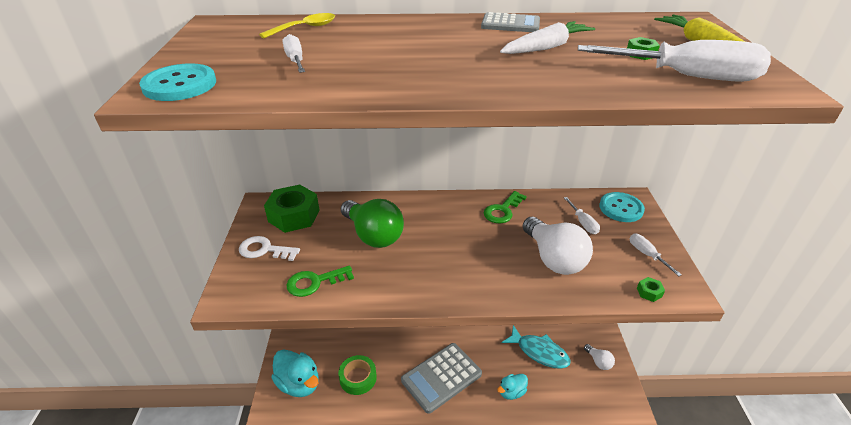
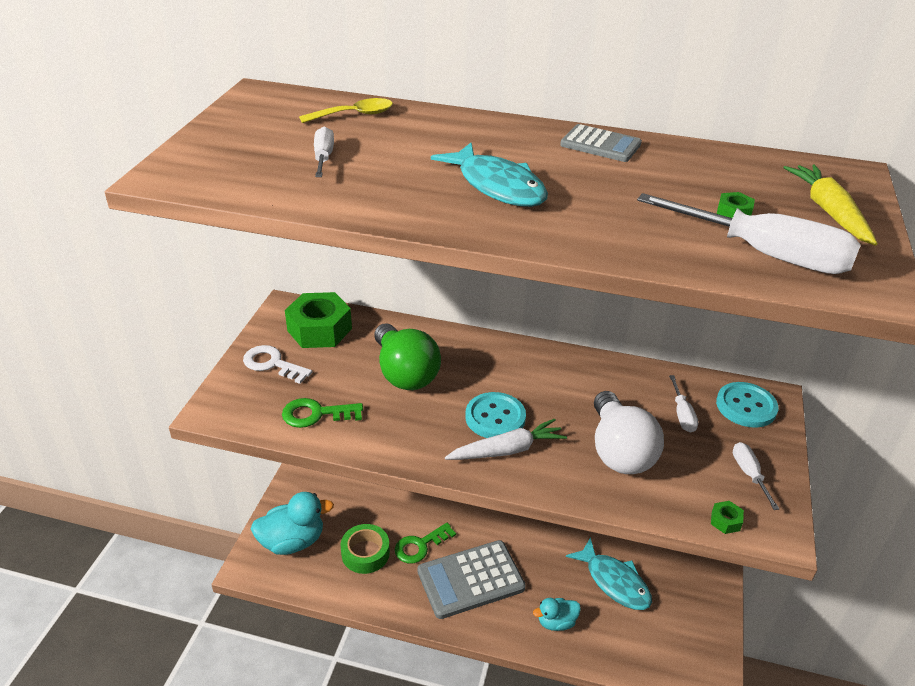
camera: 15 degrees right, 0 degrees up
(180, 85) = (194, 170): turquoise button -> turquoise button (495, 417)
(299, 384) = (292, 541): turquoise duck -> turquoise duck turned 75 degrees counterclockwise
(453, 60) = (497, 186): none -> turquoise fish
(503, 210) = (581, 376): green key -> green key (420, 546)
(546, 47) = (621, 186): white carrot -> white carrot (507, 450)
(598, 362) = (693, 615): white light bulb -> none

